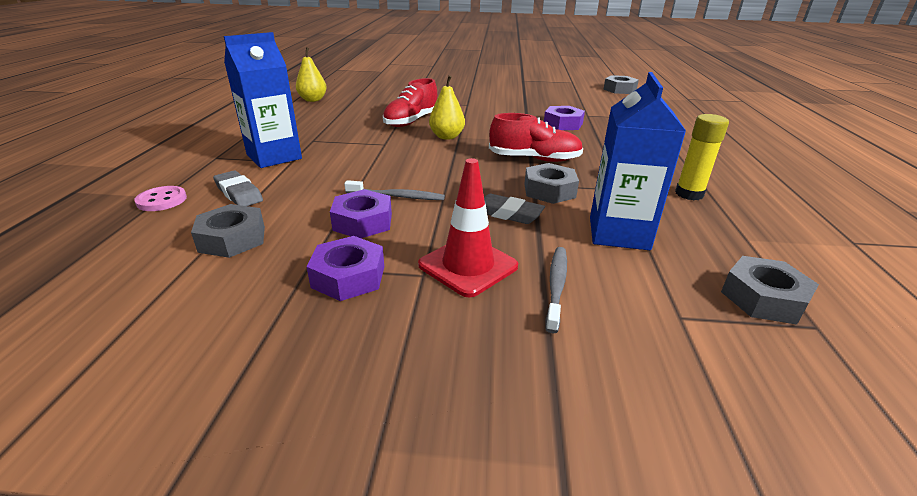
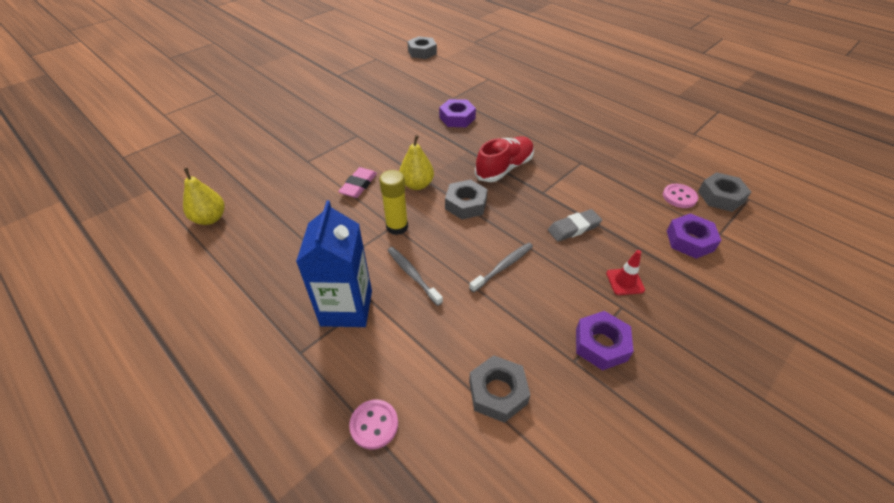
camera: 50 degrees left, 15 degrees up
(238, 193) = (410, 361): grey eraser -> none
(363, 222) = (529, 304): purple nut -> purple nut (690, 240)
(411, 121) = (358, 185): red shoe -> pink eraser
(468, 265) = (625, 281): red traffic cone -> red traffic cone, size x0.57
(549, 190) = (557, 191): grey nut -> grey nut (465, 204)
(556, 286) = (669, 258): grey toothbrush -> grey toothbrush (412, 275)
(618, 233) = (631, 199): blue carton -> none
(689, 194) = (608, 143): yellow glue stick -> yellow glue stick (397, 227)
(691, 264) = (679, 197): none -> pink button

